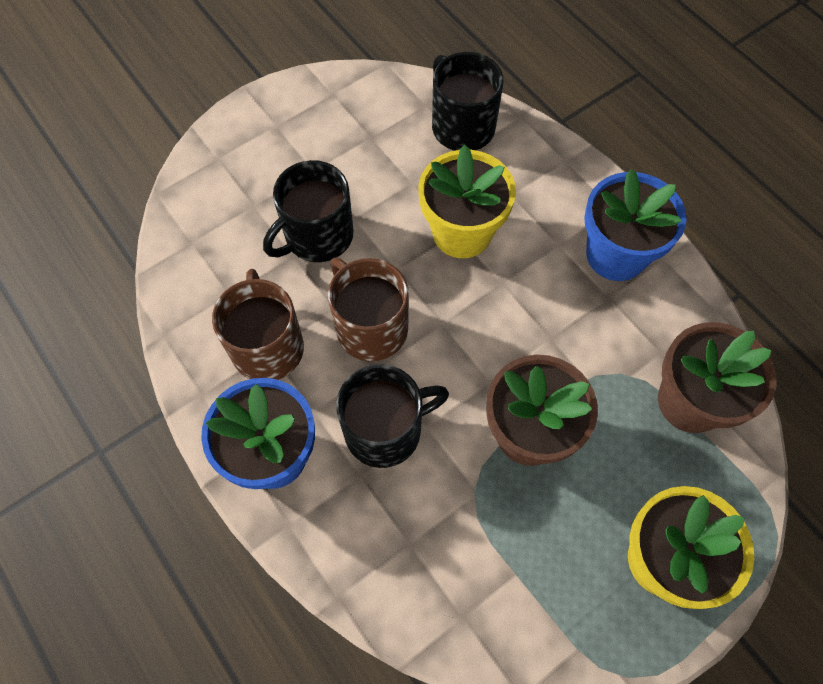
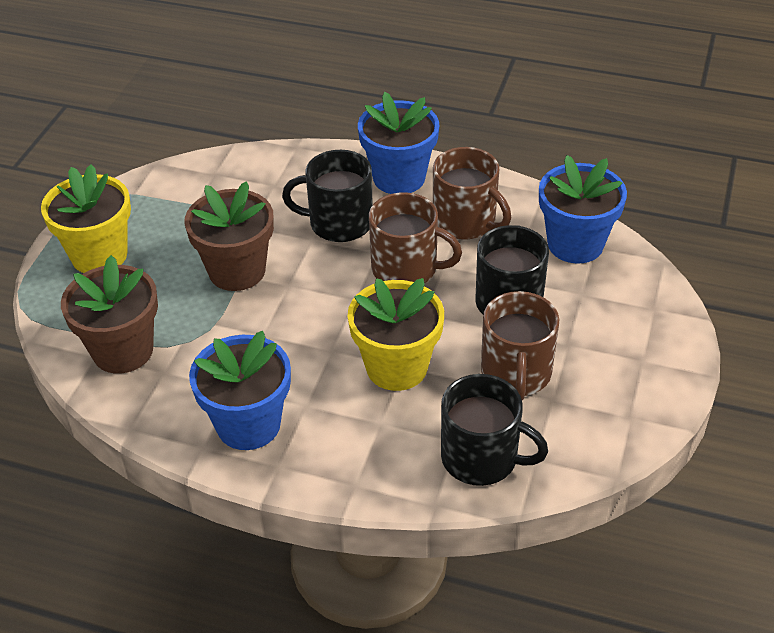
camera: 145 degrees right, 20 degrees down
(204, 255) = (575, 244): none -> blue flower pot
(377, 171) = (516, 373): none -> brown mug
(385, 430) = (339, 223): black mug -> black mug turned 60 degrees clockwise

